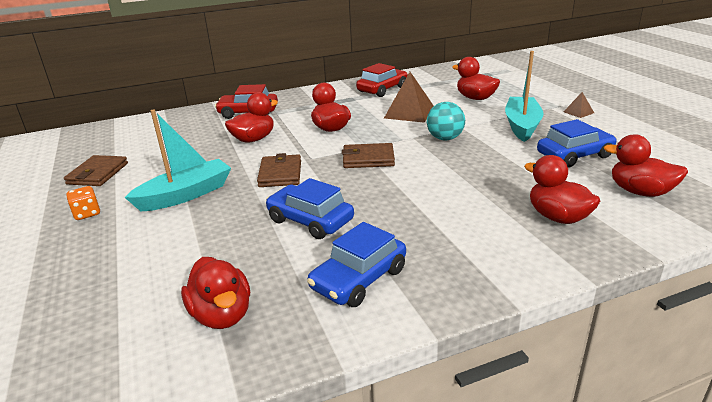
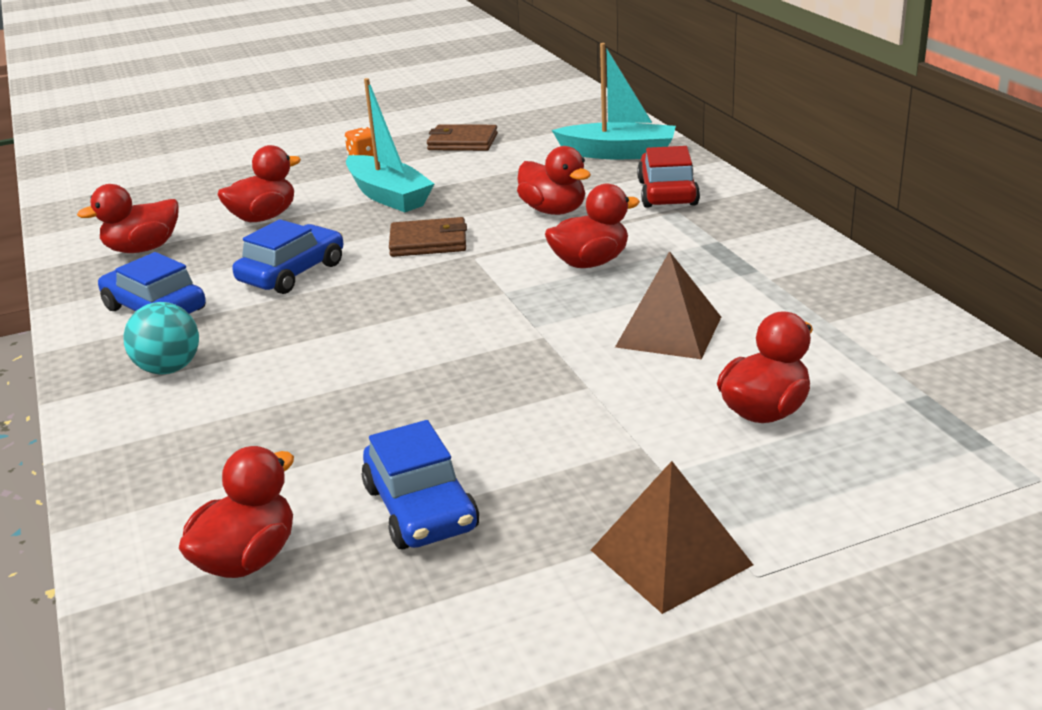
camera: 90 degrees right, 0 degrees up
(368, 159) = (461, 300): brown wallet -> none
(382, 89) = (811, 299): red car -> none
(445, 138) = (531, 367): turquoise ball -> turquoise ball (169, 369)
(522, 126) = (586, 460): turquoise boat -> turquoise boat (618, 153)
(557, 217) = (209, 455): red duck -> red duck (263, 217)
(578, 112) = (670, 557): brown pyramid -> brown pyramid, size x2.03

